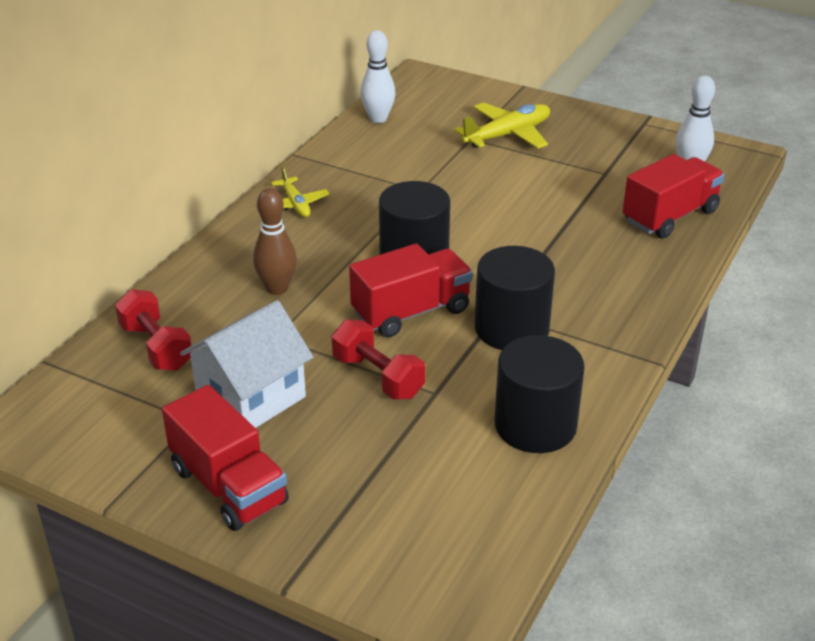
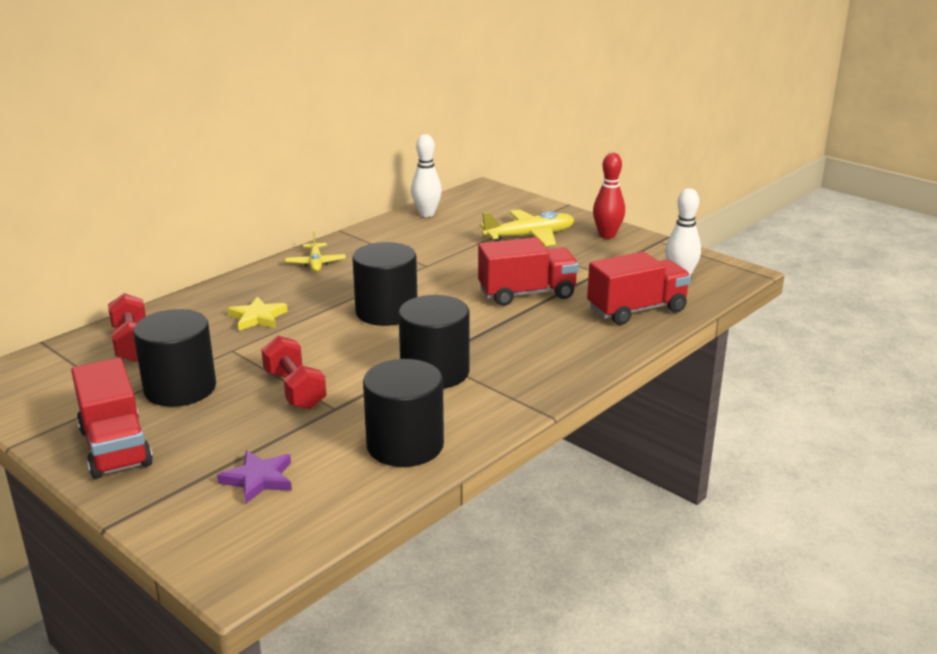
camera: 15 degrees right, 10 degrees down
(251, 397) = (180, 388): white house -> black cylinder
(277, 288) = (258, 317): brown bowling pin -> yellow star
(410, 496) = (258, 479): none -> purple star
(411, 312) = (356, 348): red truck -> red truck (527, 294)
(587, 123) = (607, 235): none -> red bowling pin

